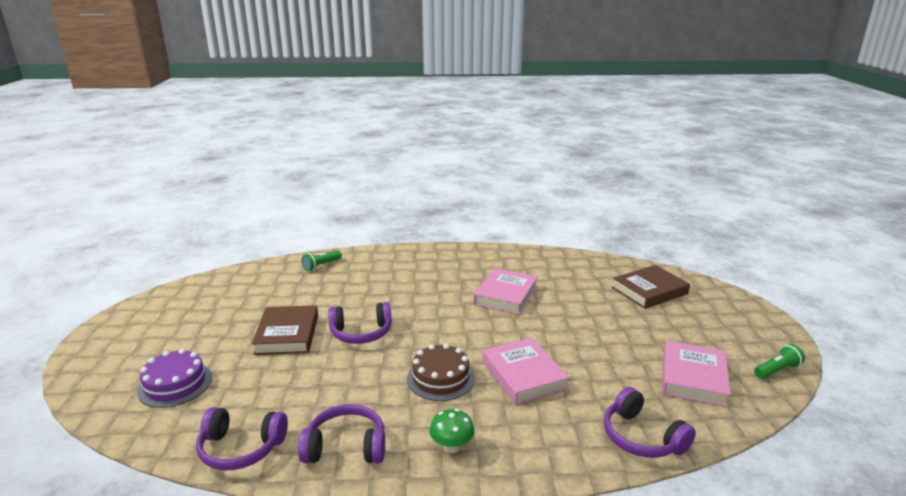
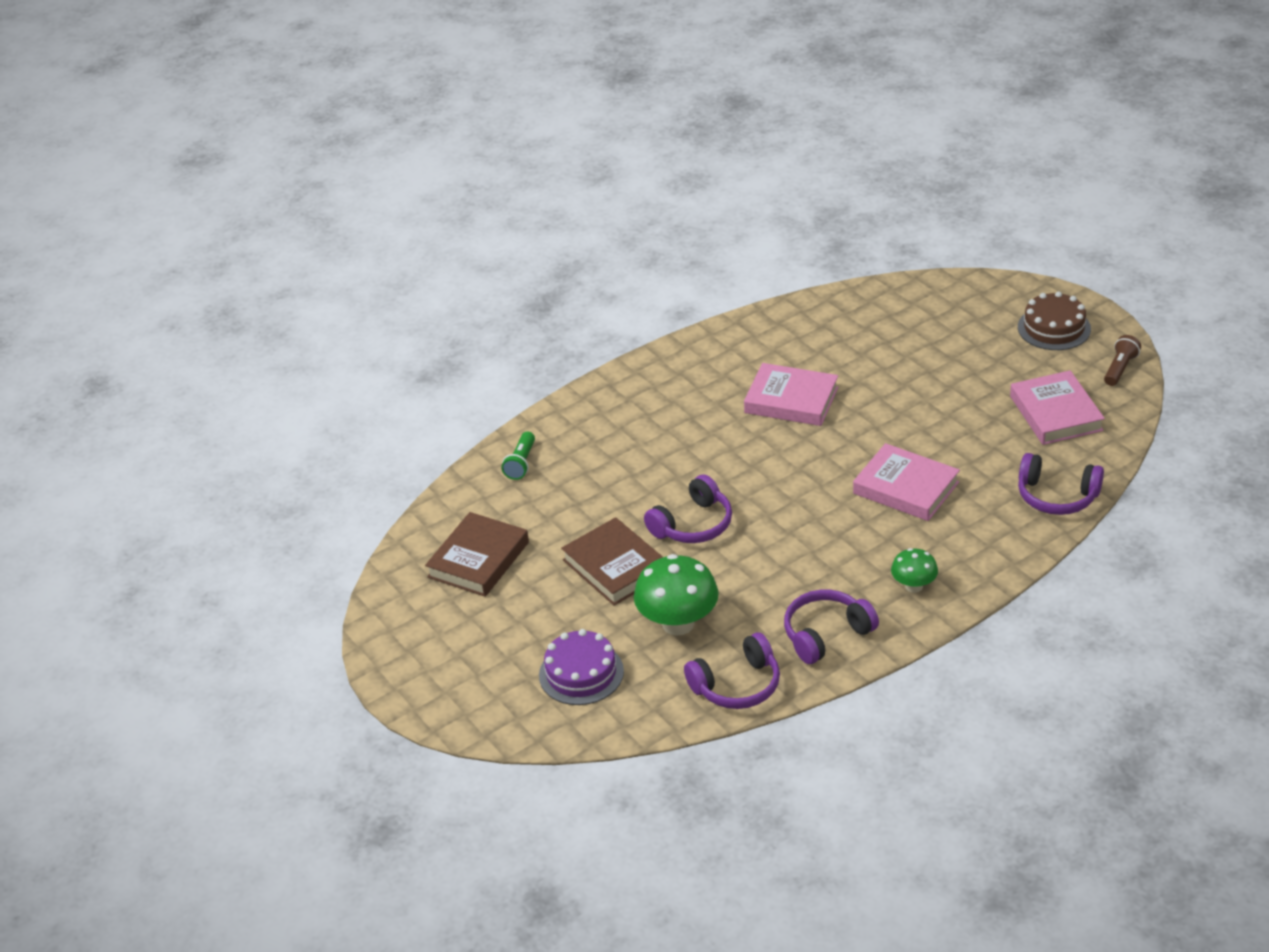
camera: 30 degrees left, 15 degrees up
(269, 385) = (678, 623): none -> green mushroom
(440, 378) = (833, 531): brown cake -> brown cake (1054, 328)
(506, 295) = (791, 400): pink book -> pink book turned 60 degrees counterclockwise
(649, 291) = (936, 320): brown book -> brown book (478, 560)
(777, 370) = (1120, 368): green flashlight -> brown flashlight

